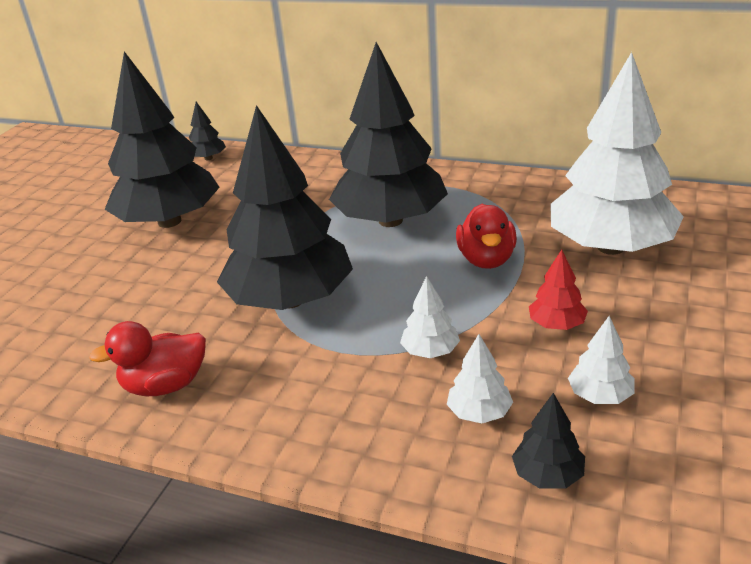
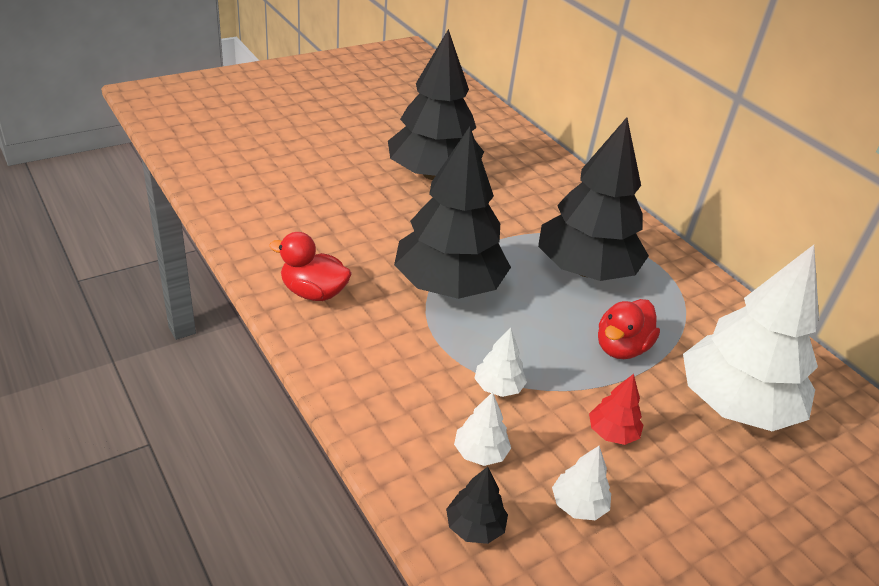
camera: 30 degrees right, 5 degrees up
(208, 158) = (510, 138): black tree -> none

